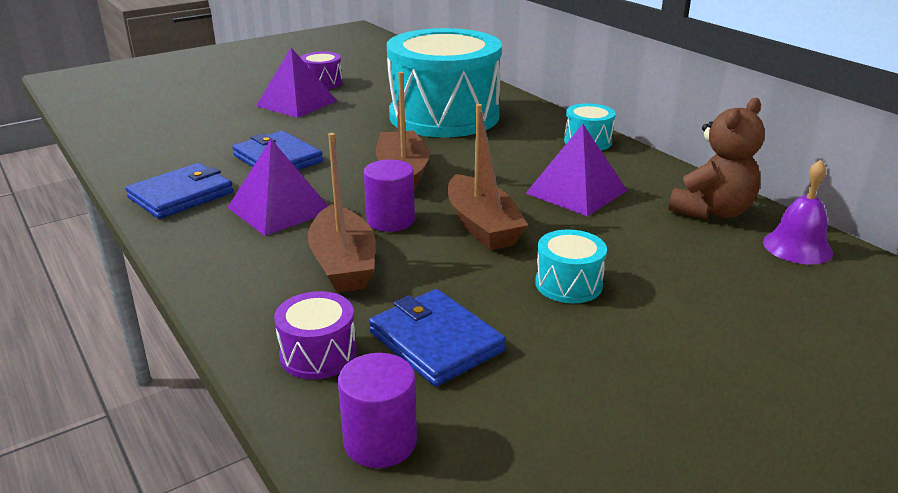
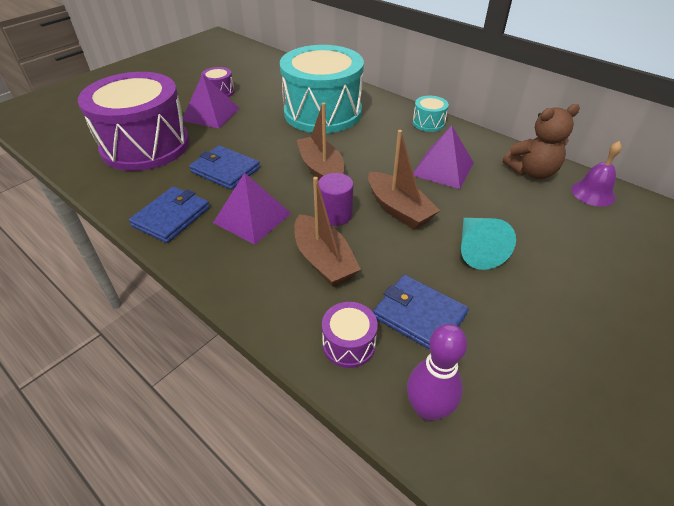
camera: 15 degrees left, 15 degrees up
(197, 125) = (146, 145): none -> purple drum
(380, 442) = (428, 409): purple cylinder -> purple bowling pin
(568, 284) = (477, 249): turquoise drum -> turquoise cone
(712, 211) = (532, 172): brown teddy bear -> brown teddy bear turned 45 degrees clockwise

